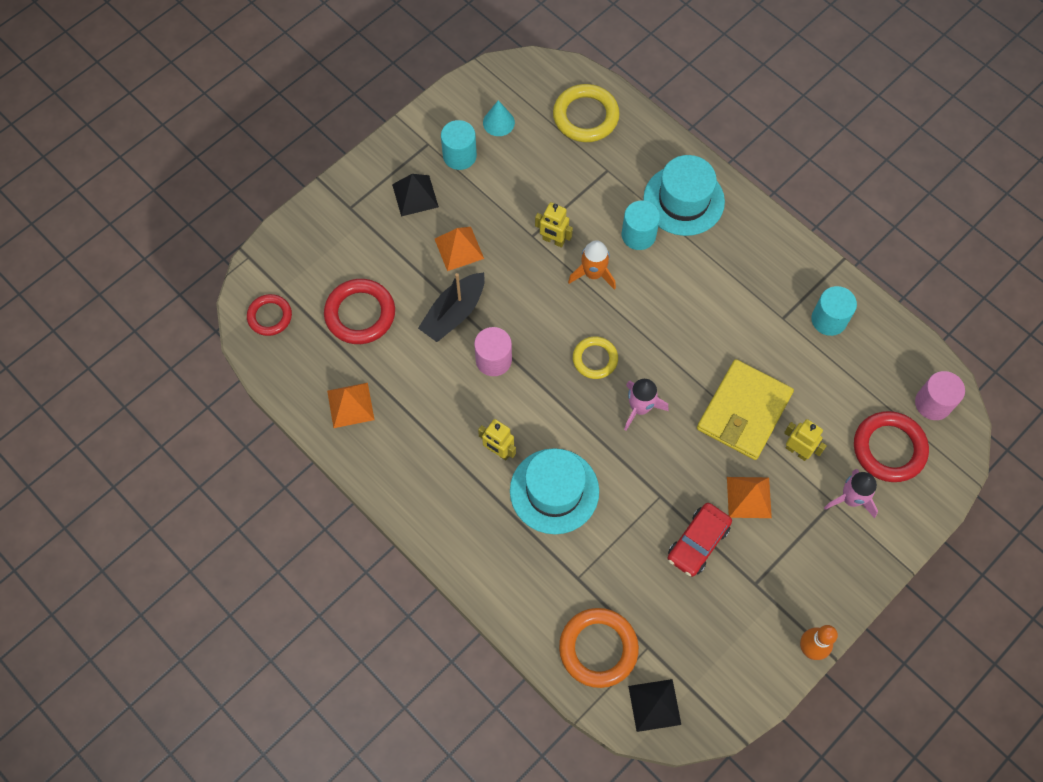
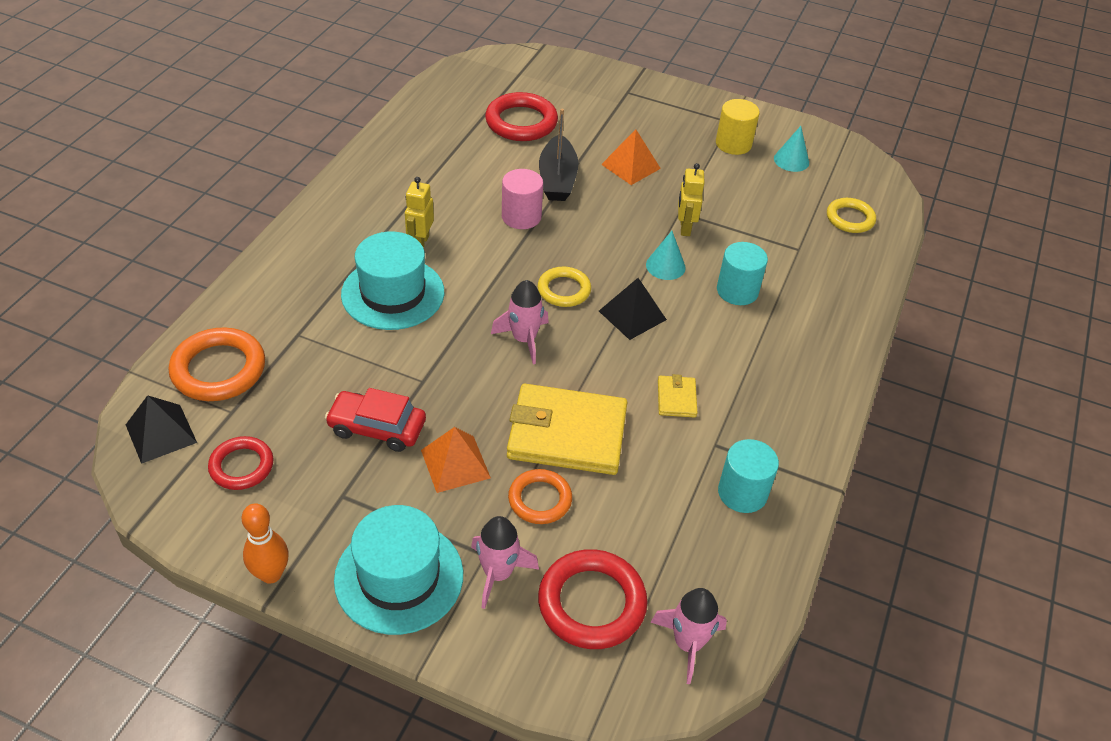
camera: 65 degrees right, 20 degrees down
(270, 316) = (488, 73): red ring -> red ring (241, 466)
(350, 405) = (424, 137): orange pyramid -> none
(415, 195) = (668, 126): black pyramid -> black pyramid (632, 315)
(454, 313) = (557, 179): black boat -> black boat turned 105 degrees counterclockwise
(459, 155) = (733, 144): turquoise cylinder -> yellow cylinder
(585, 116) = (850, 218): yellow ring -> yellow ring, size x0.63
(593, 274) = (665, 266): orange rocket -> turquoise cone
(683, 200) = (808, 318): turquoise hat -> turquoise hat (399, 577)
(733, 325) = (676, 398): none -> yellow wallet
(797, 451) = (540, 499): yellow robot -> orange ring
(933, 403) = (688, 644): pink cylinder -> pink rocket

